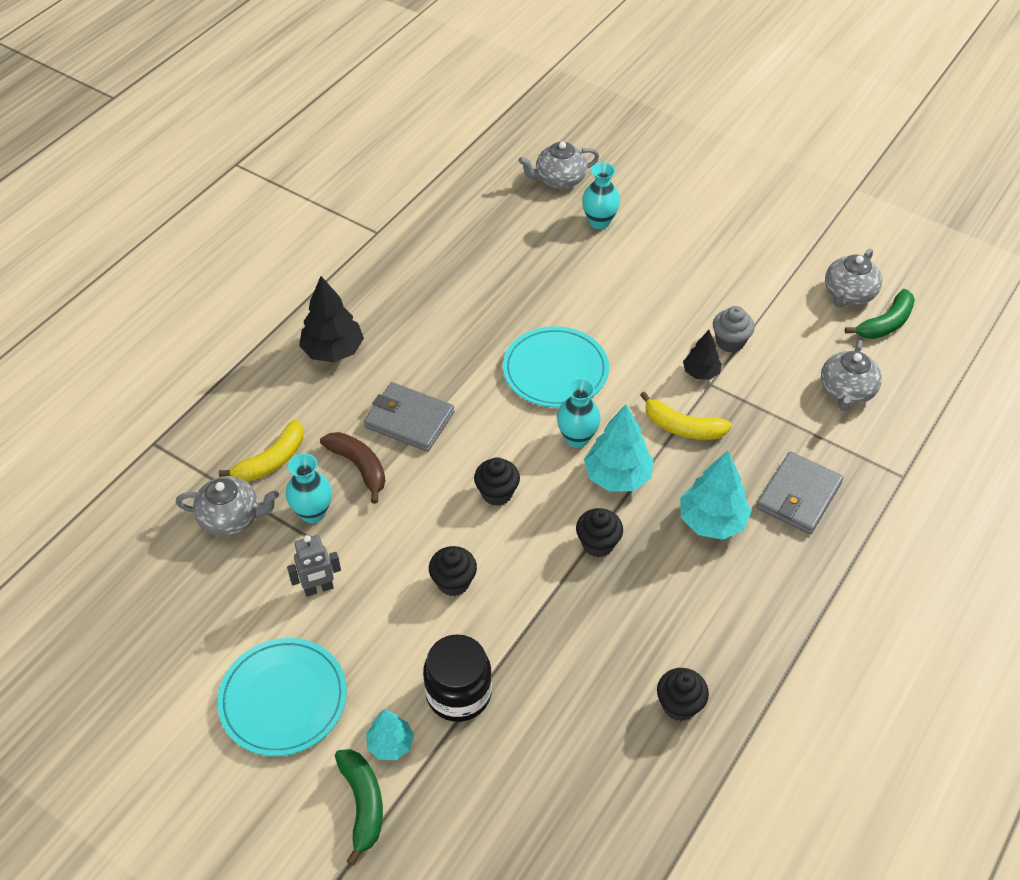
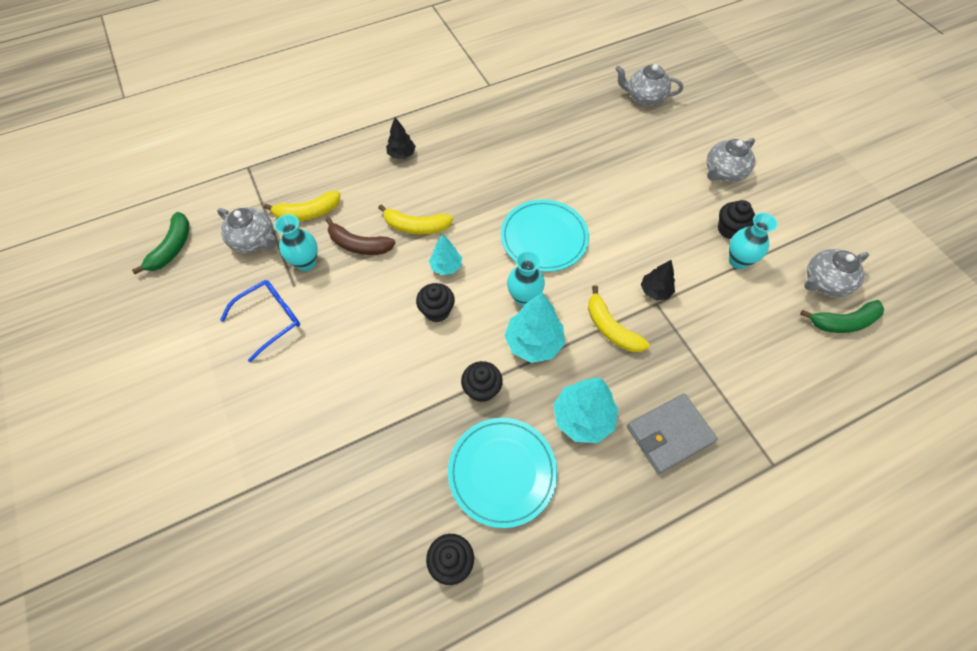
camera: 30 degrees right, 10 degrees up
(283, 699) = (189, 388): turquoise plate -> turquoise plate (502, 472)
(318, 589) = (269, 319): grey robot -> blue glasses
(333, 351) = (401, 154): black tree -> black tree, size x0.60
(359, 467) = (359, 245): brown banana -> brown banana turned 120 degrees clockwise
(362, 804) = (178, 500): green banana -> green banana (172, 248)
(390, 744) = (229, 464): turquoise tree -> turquoise tree (446, 266)
(409, 420) = (416, 226): grey wallet -> yellow banana
(453, 582) = (359, 363): black cupcake -> black cupcake (729, 229)
(458, 693) = (301, 452): black jar -> none
(599, 222) = (653, 140): turquoise vase -> turquoise vase (738, 261)
(730, 342) = (695, 277): grey cupcake -> none
(846, 392) = (769, 365): grey teapot -> grey teapot (723, 172)

